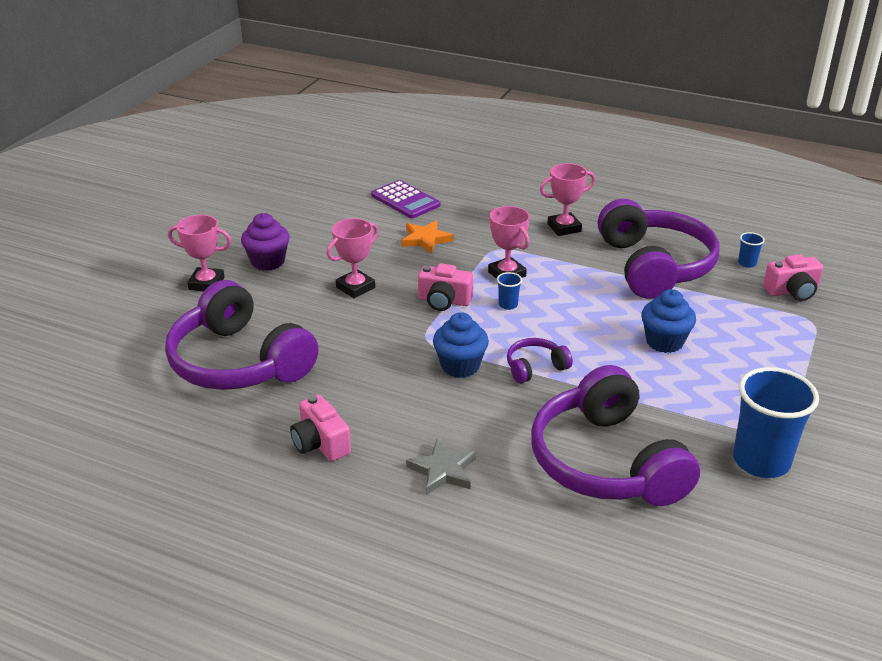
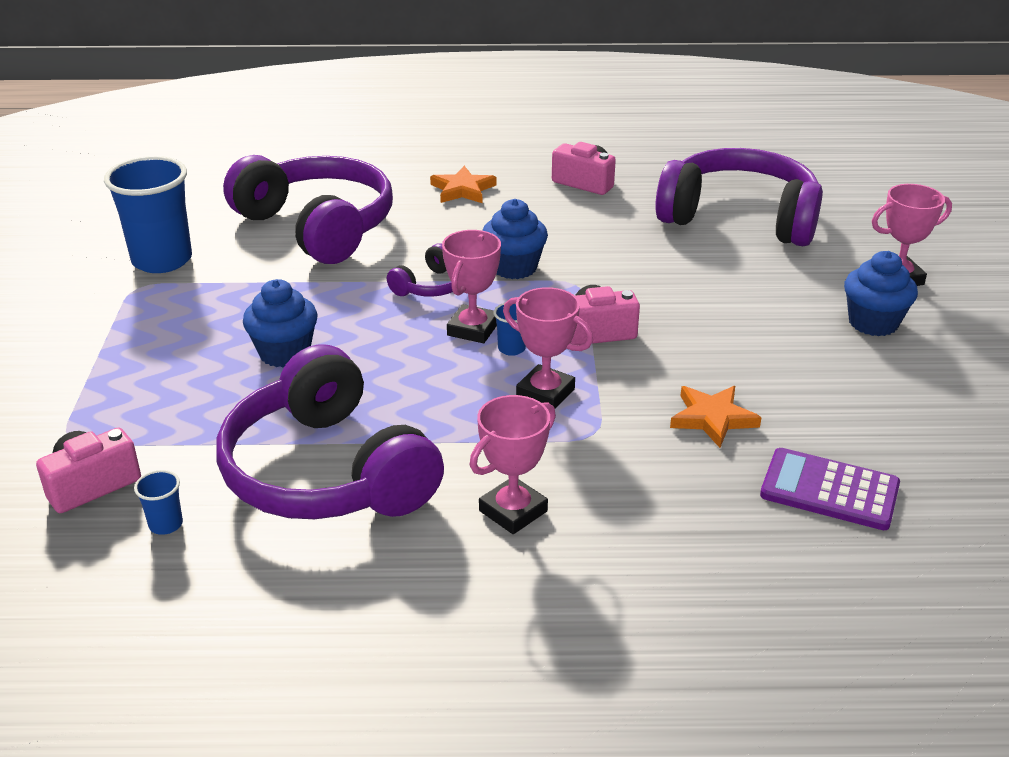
camera: 155 degrees right, 0 degrees up
(268, 262) = (873, 323): purple cupcake -> blue cupcake
(355, 287) = (722, 320): pink trophy -> pink trophy (473, 329)
(443, 471) = (462, 189): grey star -> orange star

